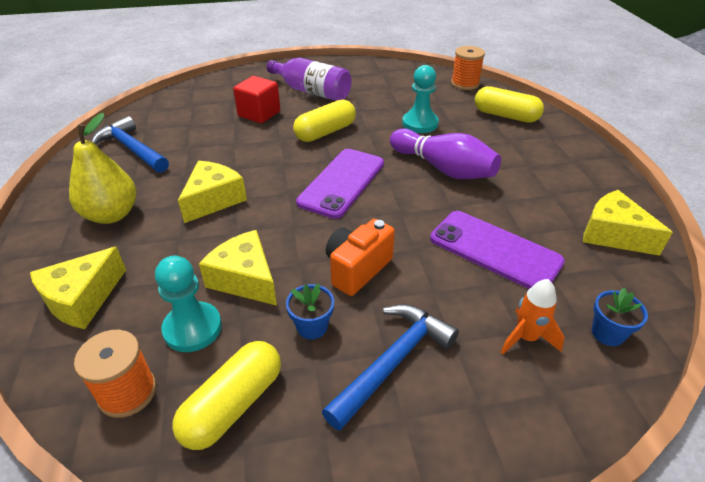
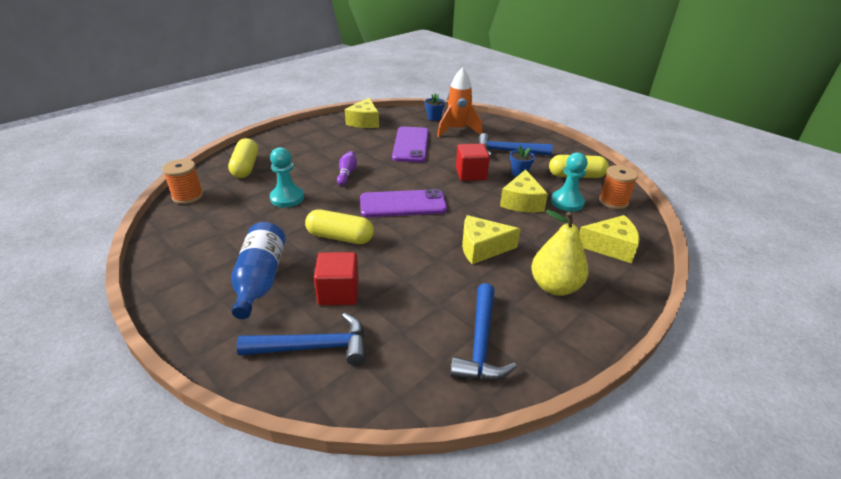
camera: 125 degrees left, 5 degrees down
(224, 95) = (314, 347): none -> blue hammer
(312, 91) = (260, 279): purple bottle -> blue bottle
(357, 269) = (471, 174): orange camera -> red cube
(443, 168) = (347, 174): purple bowling pin -> purple bowling pin, size x0.54
(526, 338) = (457, 130): orange rocket -> orange rocket, size x1.64

